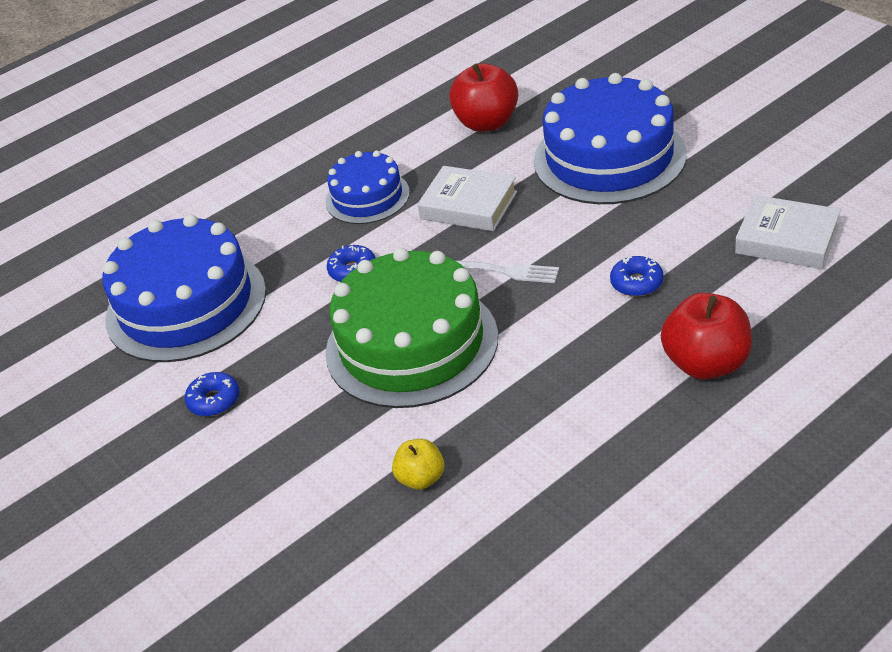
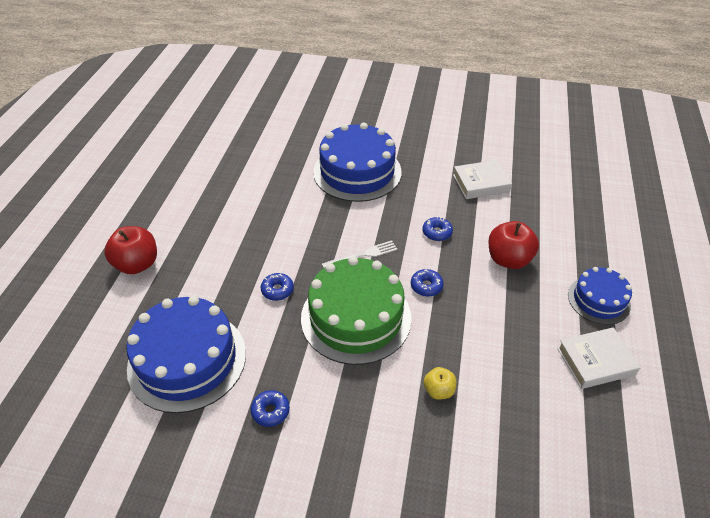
camera: 45 degrees left, 5 degrees up
(367, 197) = (242, 243): blue cake -> blue cake (598, 300)
(468, 205) = (308, 225): white book -> white book (595, 361)
(487, 123) = (271, 175): red apple -> red apple (137, 264)
(543, 347) = (426, 286): none -> blue donut

